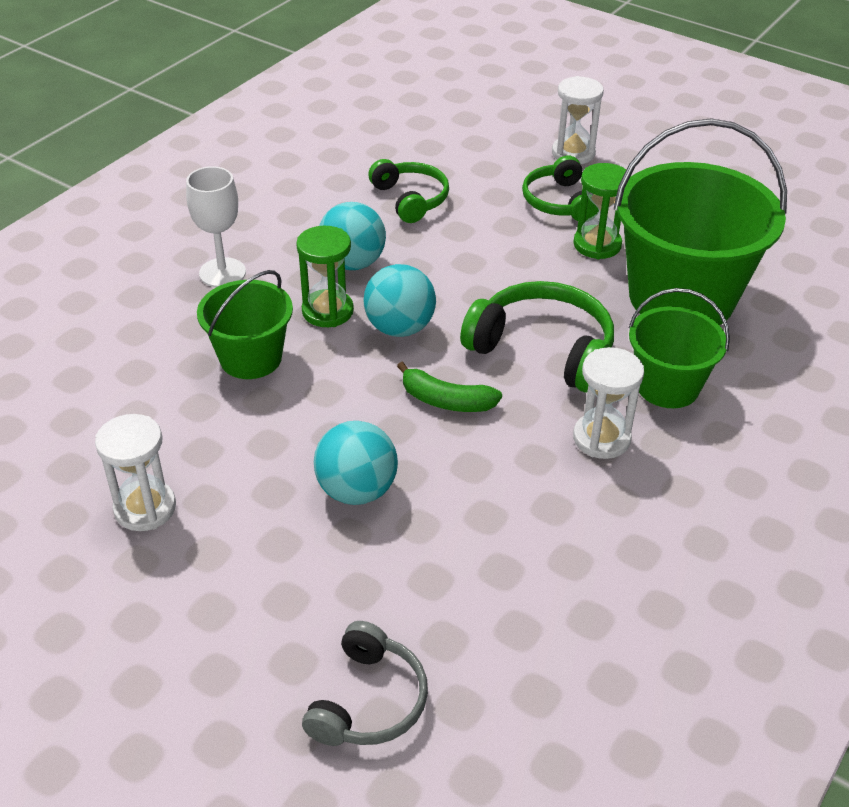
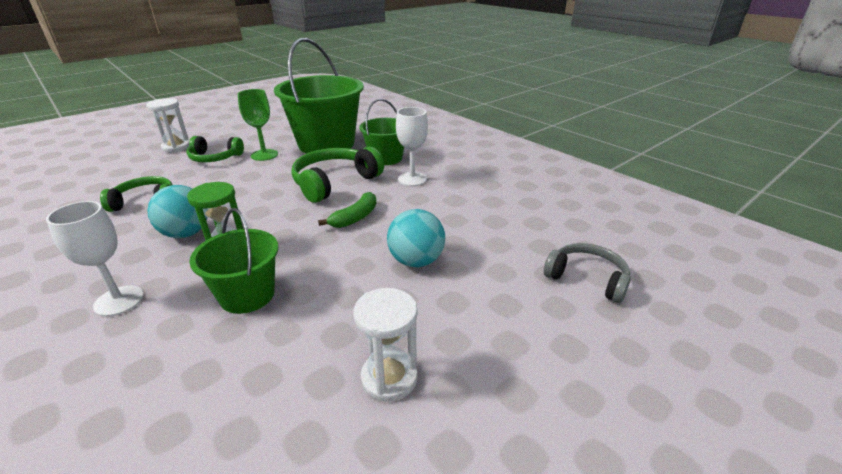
camera: 75 degrees left, 10 degrees down
(400, 328) = (274, 224): turquoise ball -> none
(597, 245) = (264, 155): green hourglass -> green goblet
(601, 438) = (412, 179): white hourglass -> white goblet

